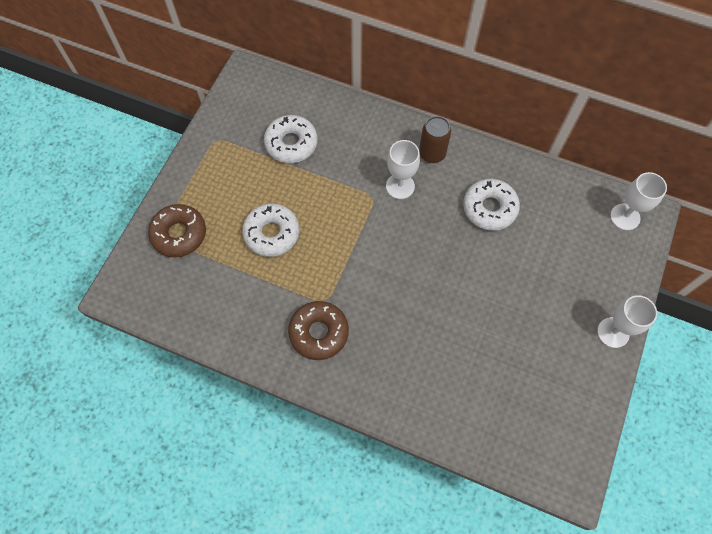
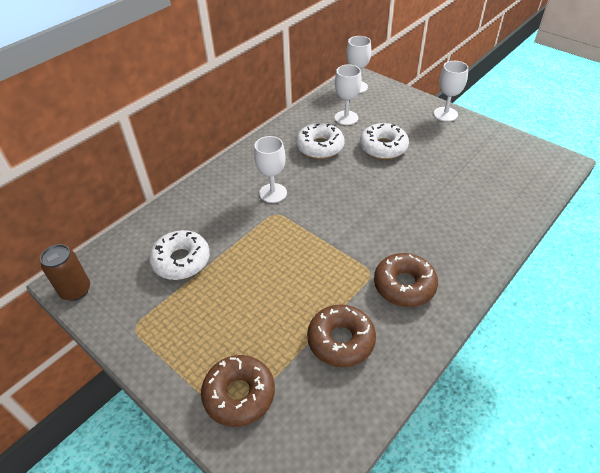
camera: 70 degrees left, 20 degrees down
(245, 293) = (341, 340): none -> brown donut
(272, 233) = (279, 300): white donut -> white donut (383, 147)
(432, 154) = (251, 166): brown can -> brown can (76, 290)
(554, 221) = (346, 118): none -> white goblet

